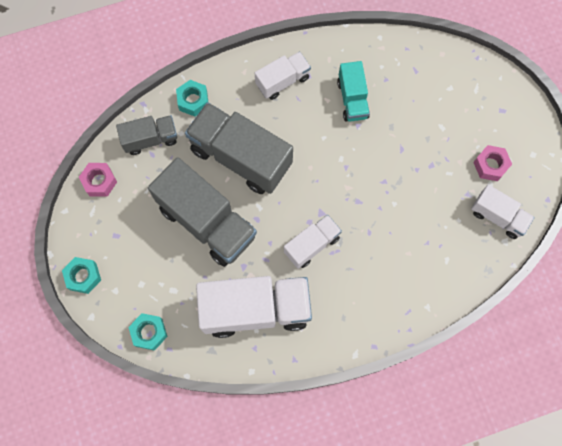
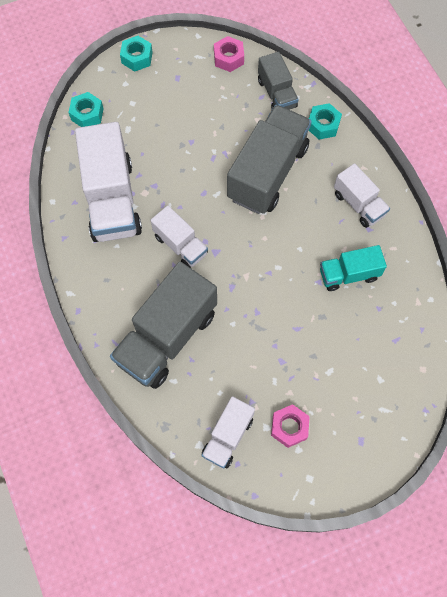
camera: 85 degrees right, 5 degrees down
(207, 222) = (197, 150): grey truck -> grey truck (167, 337)

